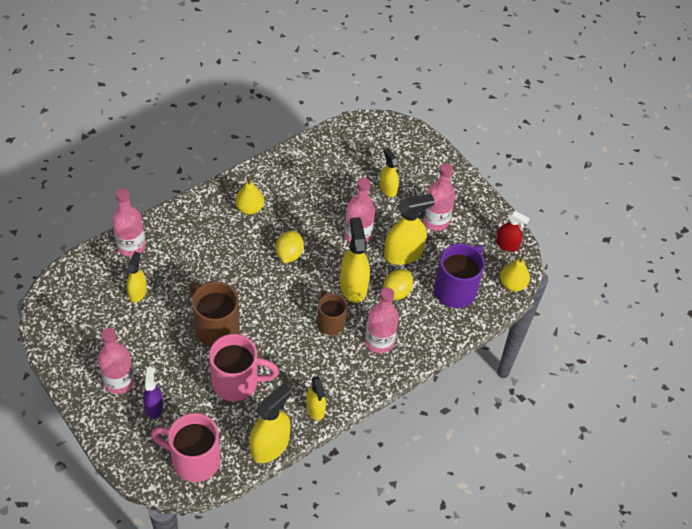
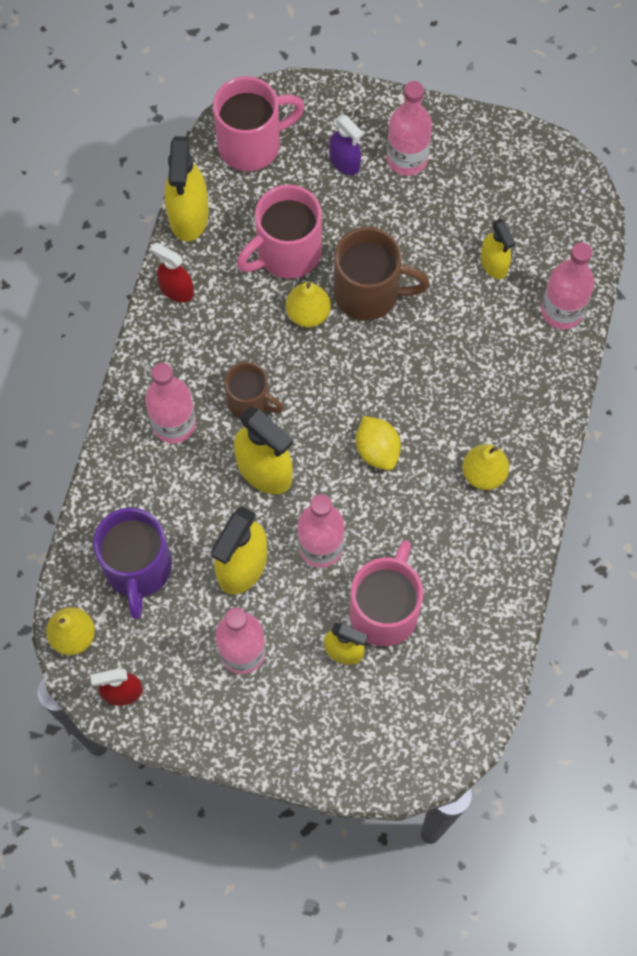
camera: 145 degrees right, 15 degrees up
(257, 342) = (308, 313): none -> yellow pear
(315, 409) = (176, 290): yellow spray bottle -> red spray bottle
(353, 190) = (385, 610): none -> pink mug
(396, 292) = (207, 505): yellow lemon -> none

